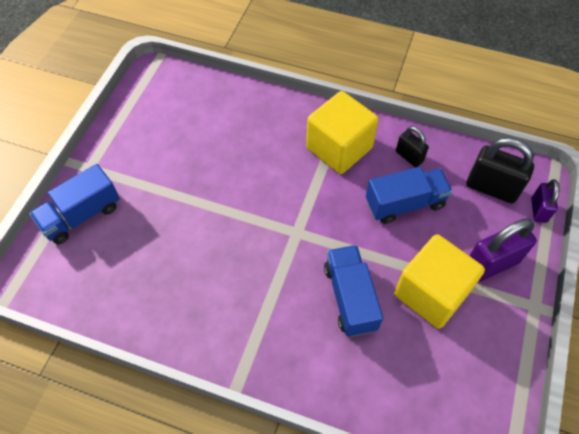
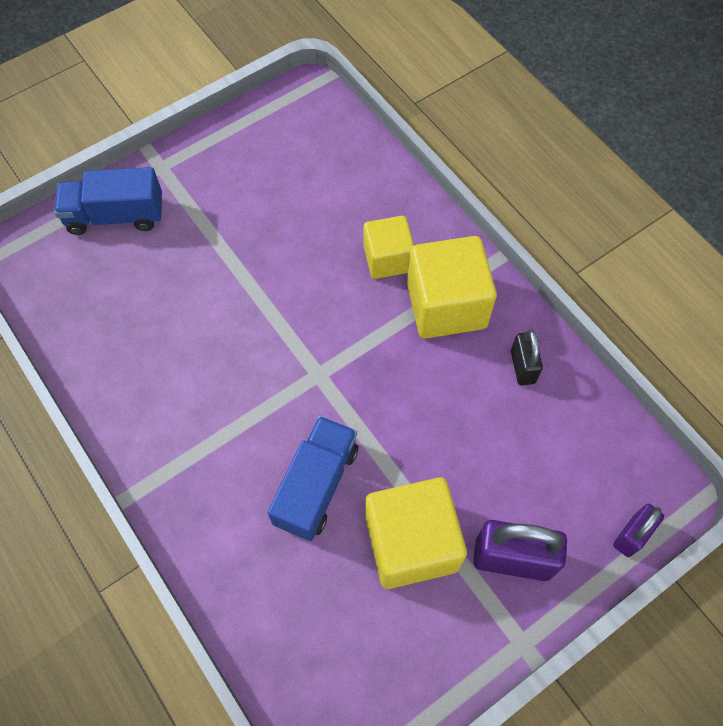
camera: 35 degrees right, 5 degrees up
(283, 141) = (388, 259): none -> yellow cube
(404, 204) = (468, 420): blue truck -> none
(491, 188) = (594, 469): black padlock -> none

